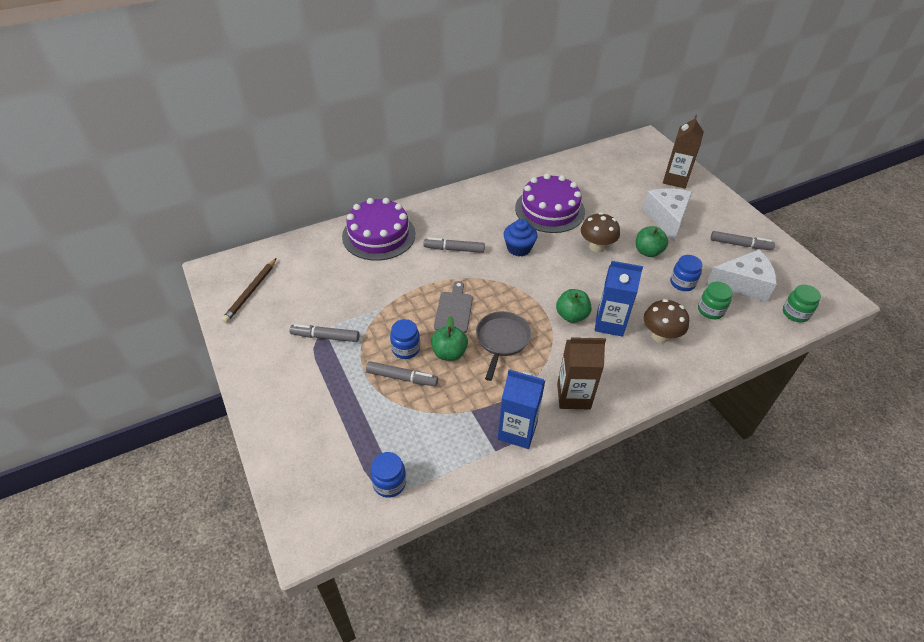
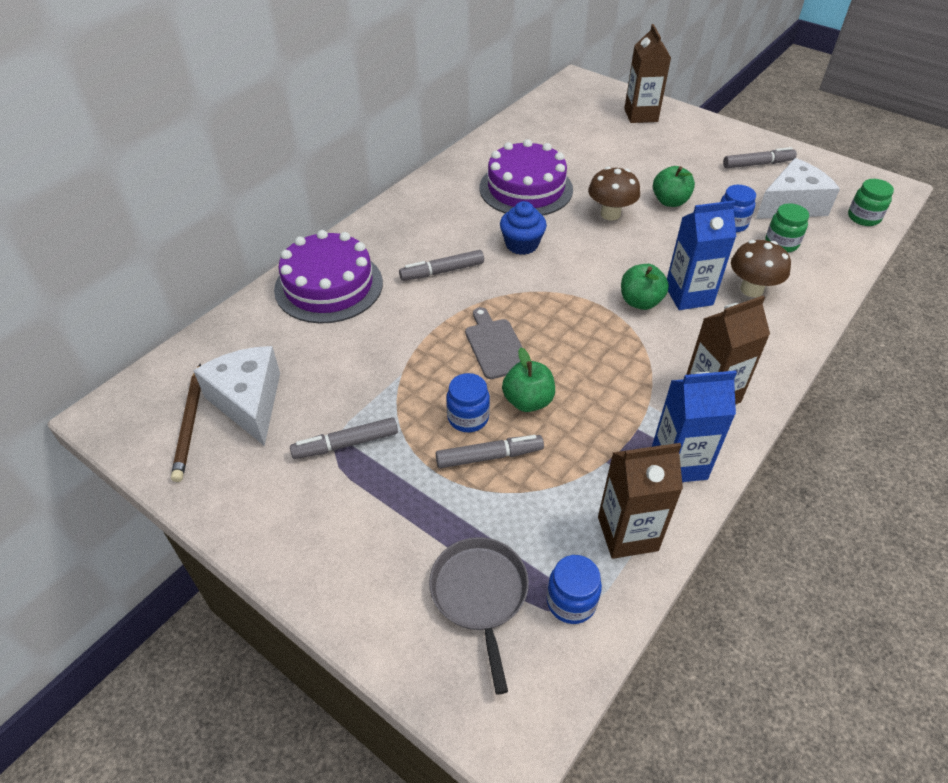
camera: 25 degrees left, 0 degrees up
(452, 459) = (627, 533): none -> brown carton
(502, 340) = (580, 360): grey pan -> grey pan (480, 594)
(666, 218) = (663, 159): white cheese -> white cheese (248, 402)

